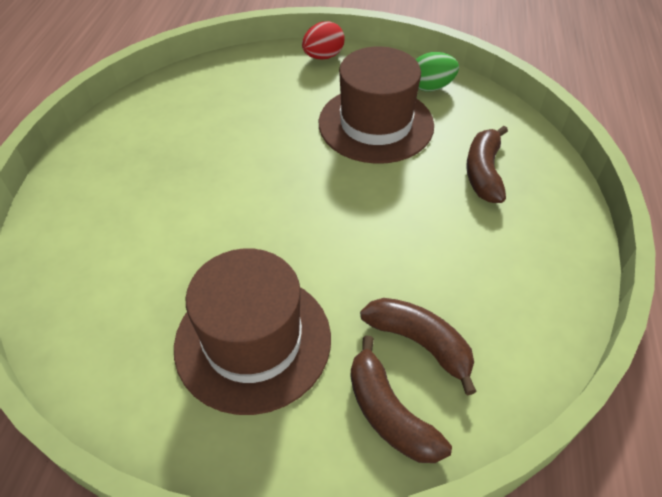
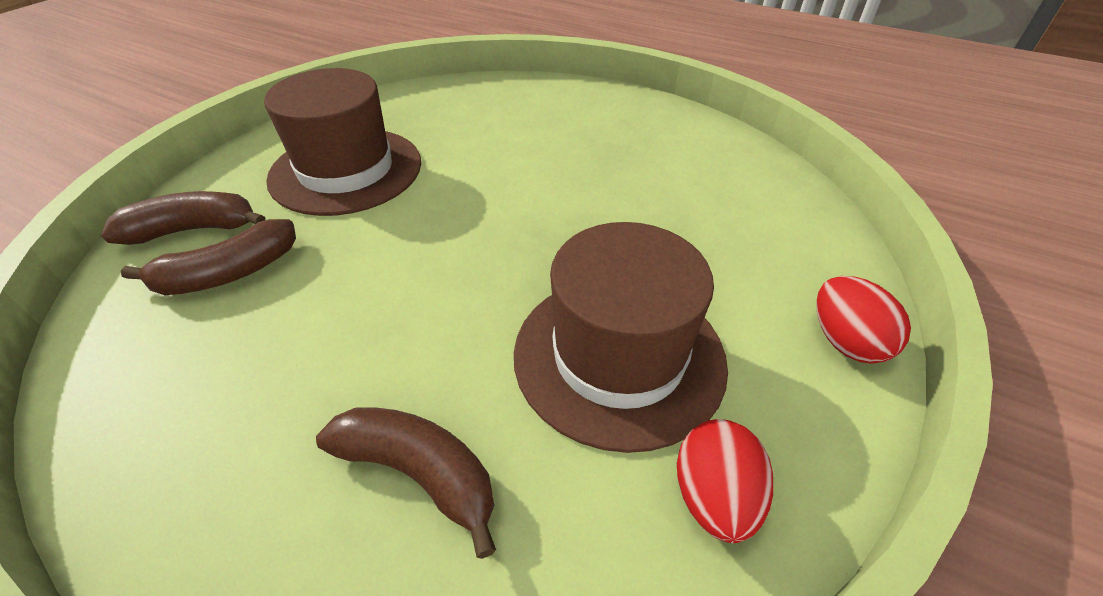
camera: 110 degrees right, 5 degrees down
(431, 87) = (714, 497): green egg -> red egg

